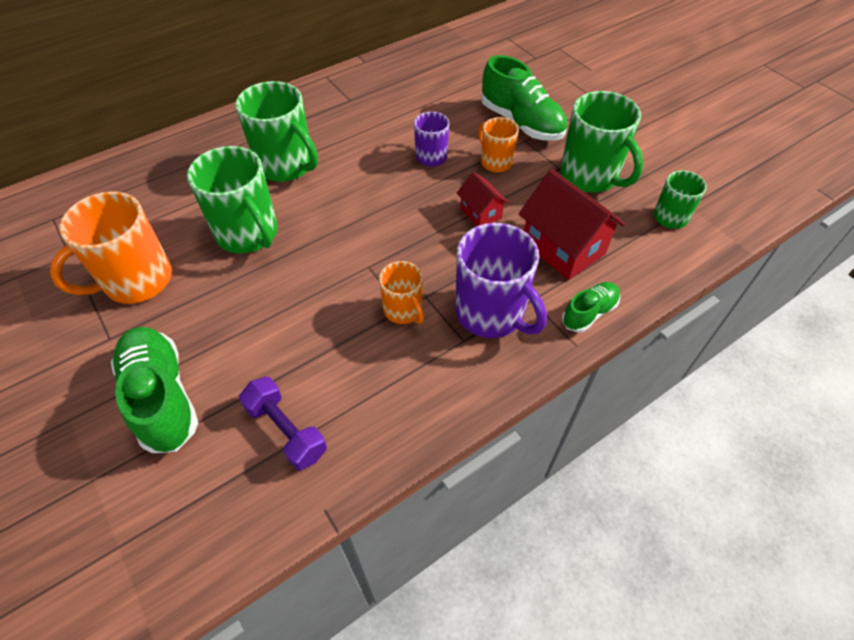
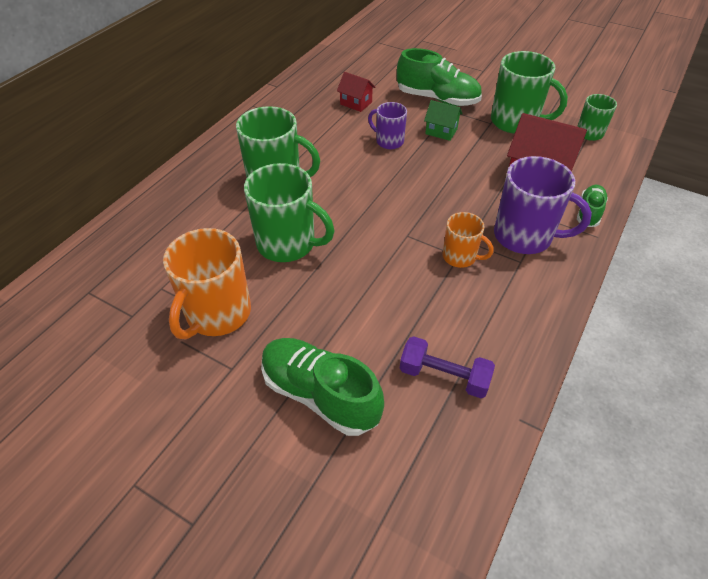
camera: 25 degrees left, 5 degrees down
(480, 213) = (460, 170): red house -> red house (356, 103)
(495, 162) = (441, 131): orange mug -> green house

